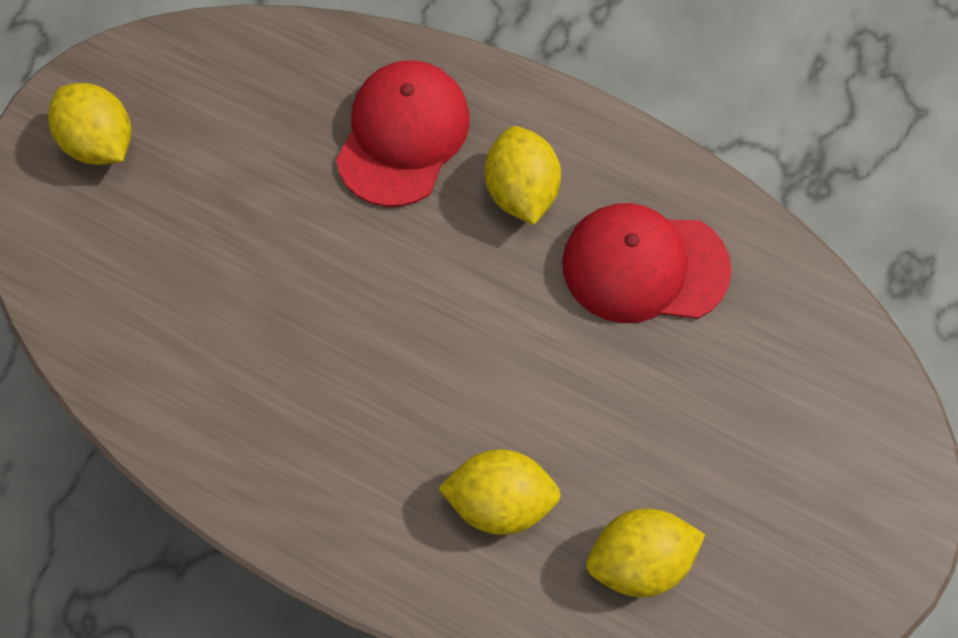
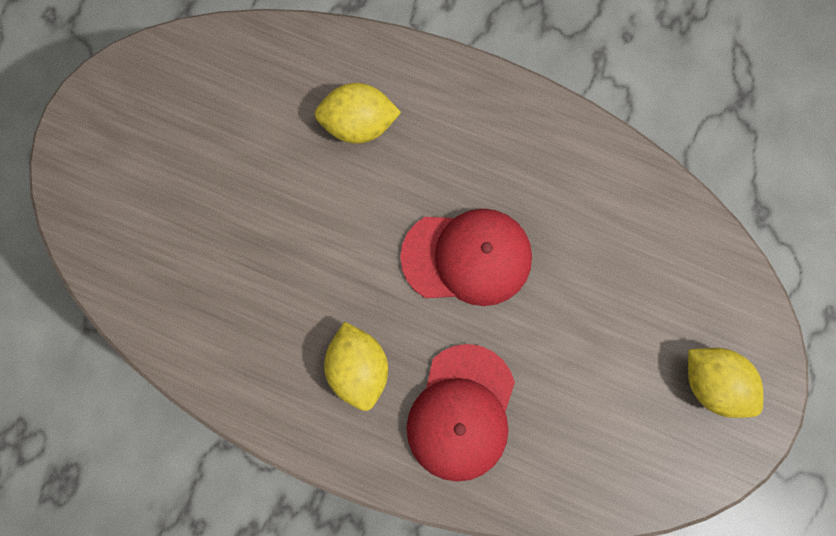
camera: 175 degrees right, 10 degrees up
(639, 559) = (261, 93): yellow lemon -> none
(644, 266) = (257, 311): red cap -> red cap (467, 257)

